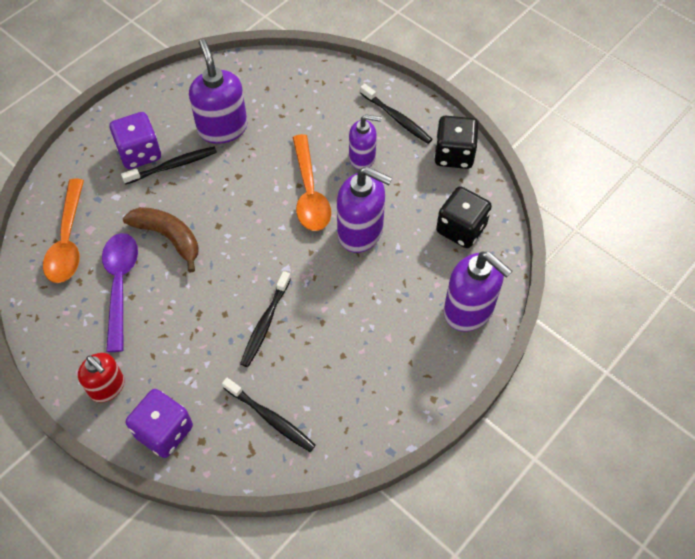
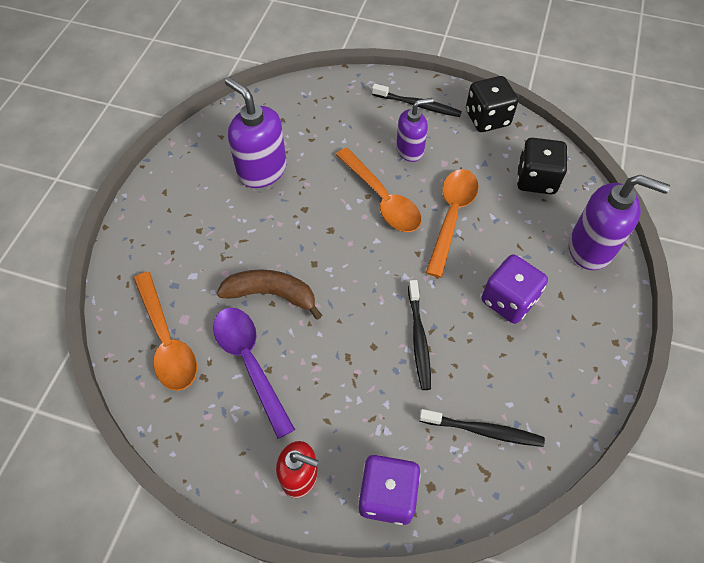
camera: 25 degrees left, 0 degrees up
(139, 153) = (192, 224): purple dice -> purple dice (508, 300)
(173, 166) = (234, 223): black toothbrush -> none
(360, 232) = (451, 216): purple soap dispenser -> orange spoon

